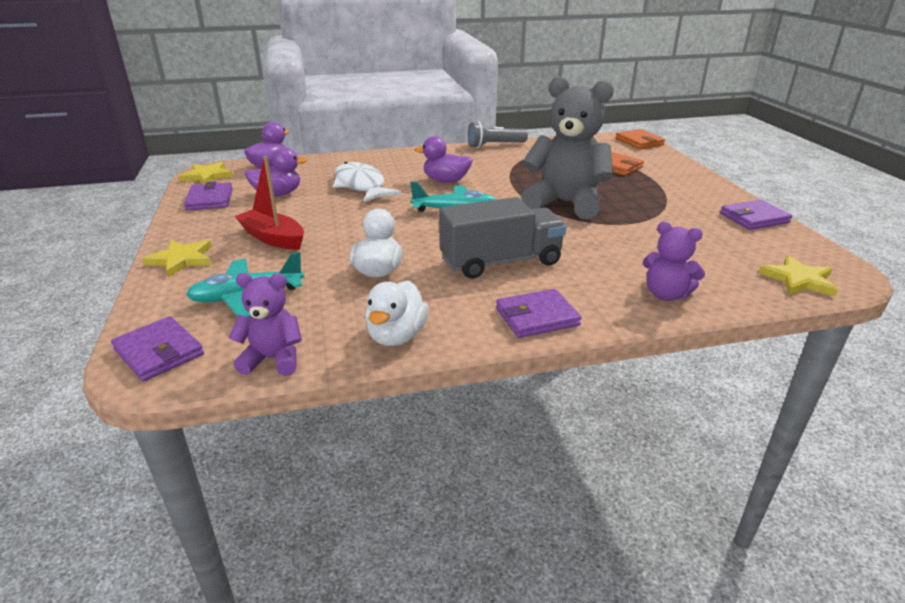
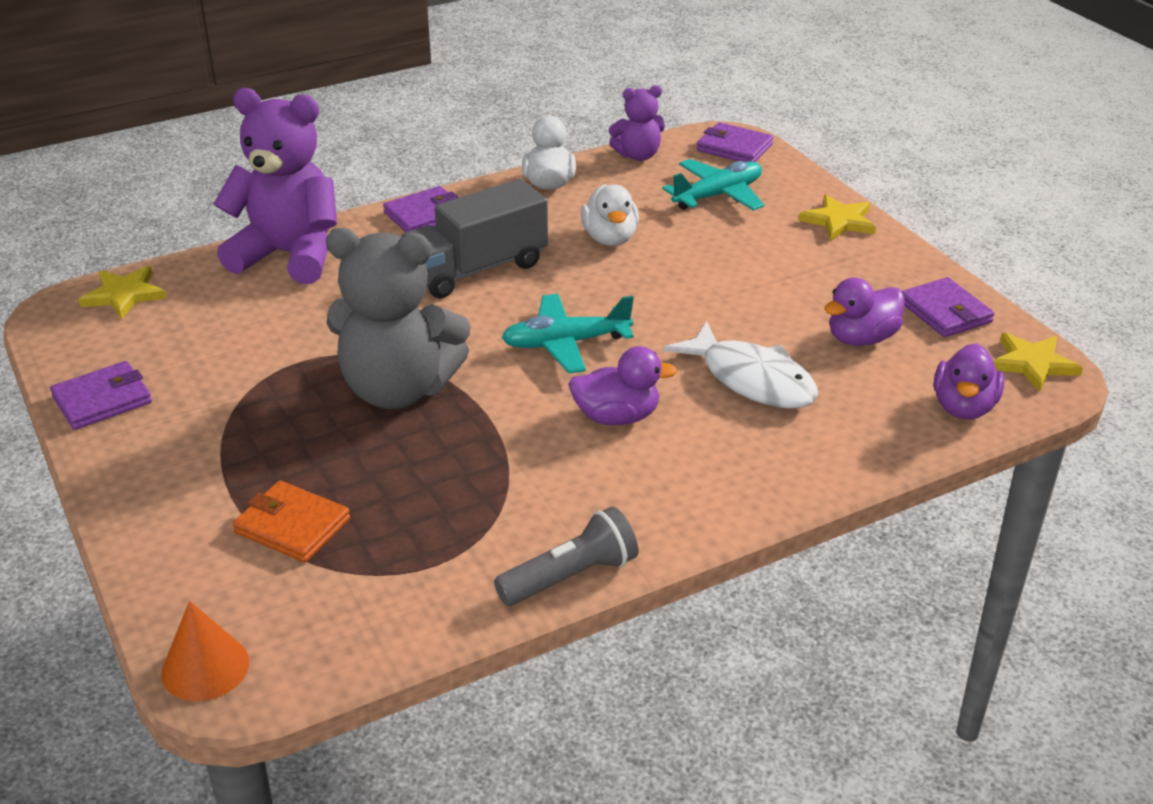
camera: 165 degrees right, 5 degrees up
(273, 238) = (773, 262): red boat -> none
(639, 142) = (205, 667): orange wallet -> orange cone
(666, 294) = (289, 255): purple teddy bear -> purple teddy bear, size x1.95

